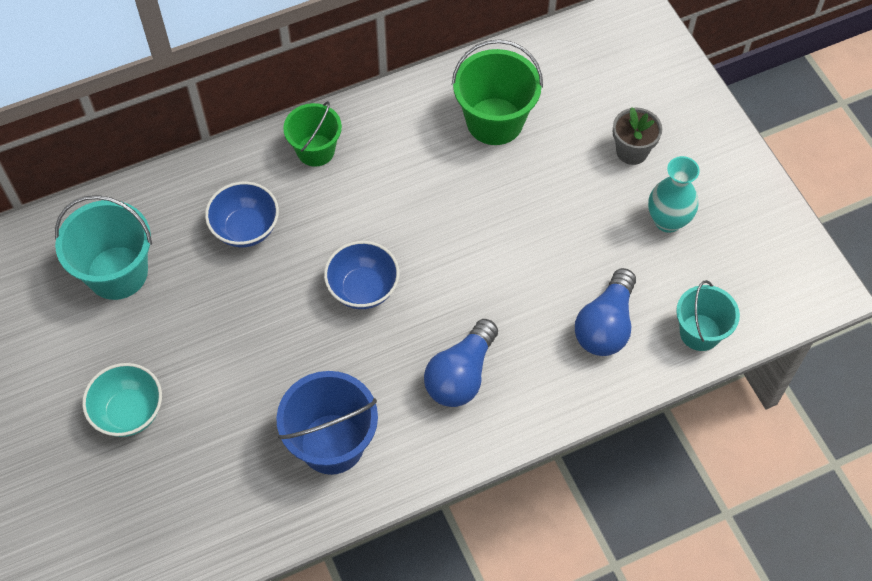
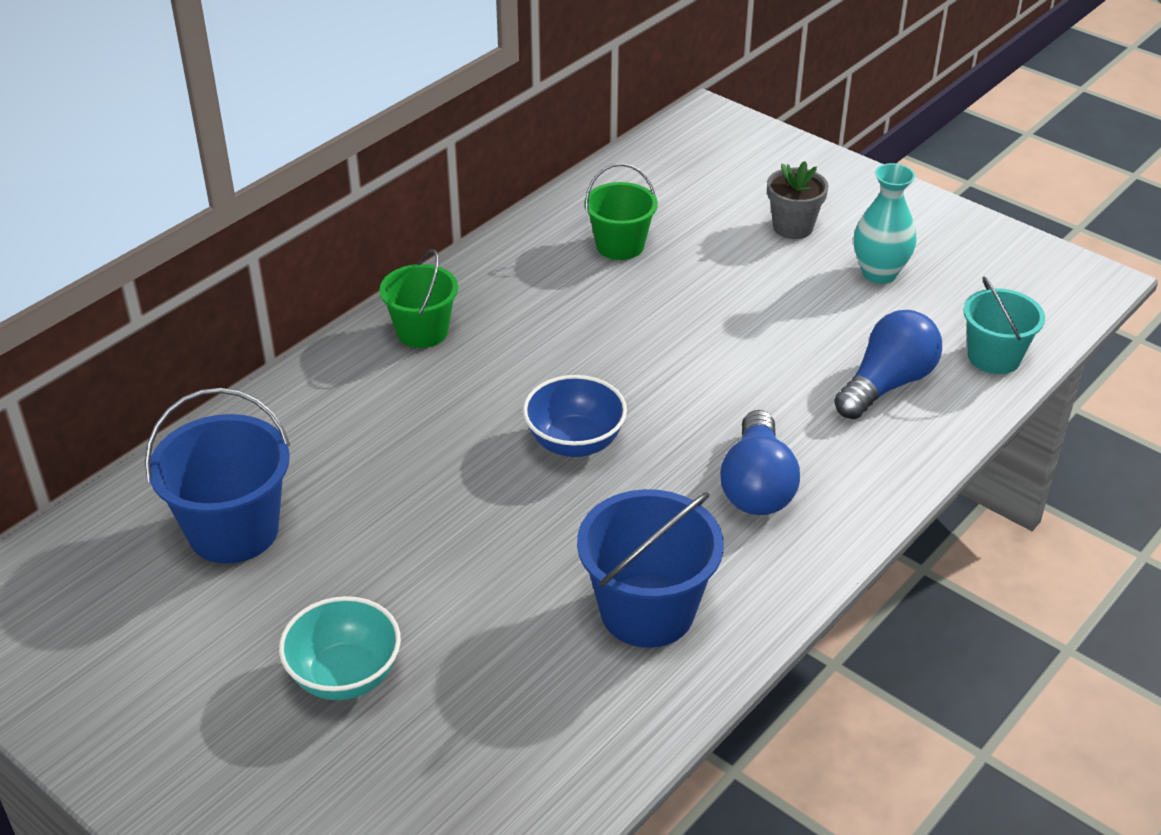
camera: 25 degrees left, 20 degrees down
(117, 273) = (233, 530): turquoise bucket -> blue bucket
(246, 229) = (382, 431): blue bowl -> none
(494, 121) = (620, 245): green bucket -> green bucket, size x0.66
(605, 325) = (887, 384): blue light bulb -> blue light bulb turned 135 degrees counterclockwise

